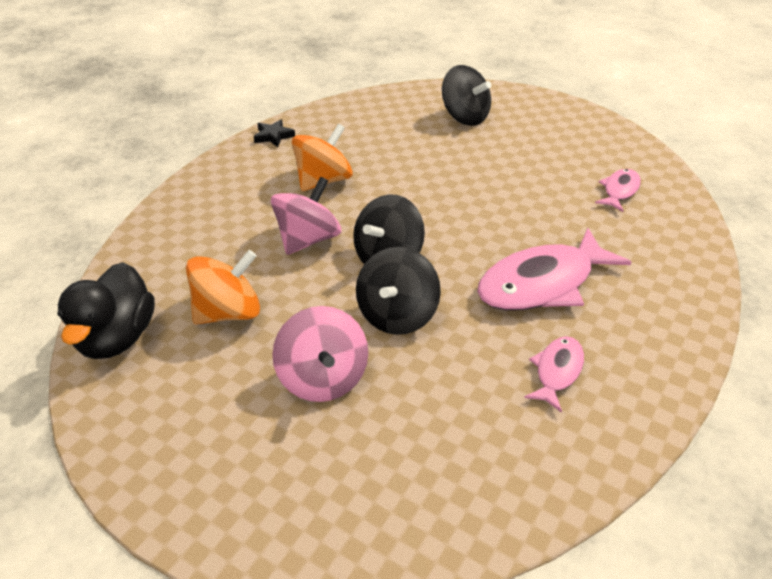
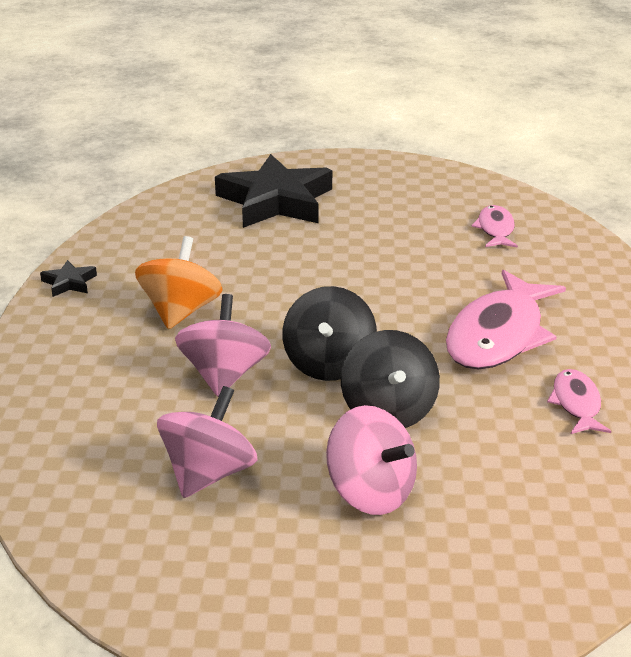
camera: 30 degrees left, 10 degrees down
(118, 337) = (105, 545): black duck -> none
(229, 312) = (209, 473): orange spinning top -> pink spinning top
(464, 117) = (276, 201): black spinning top -> black star

